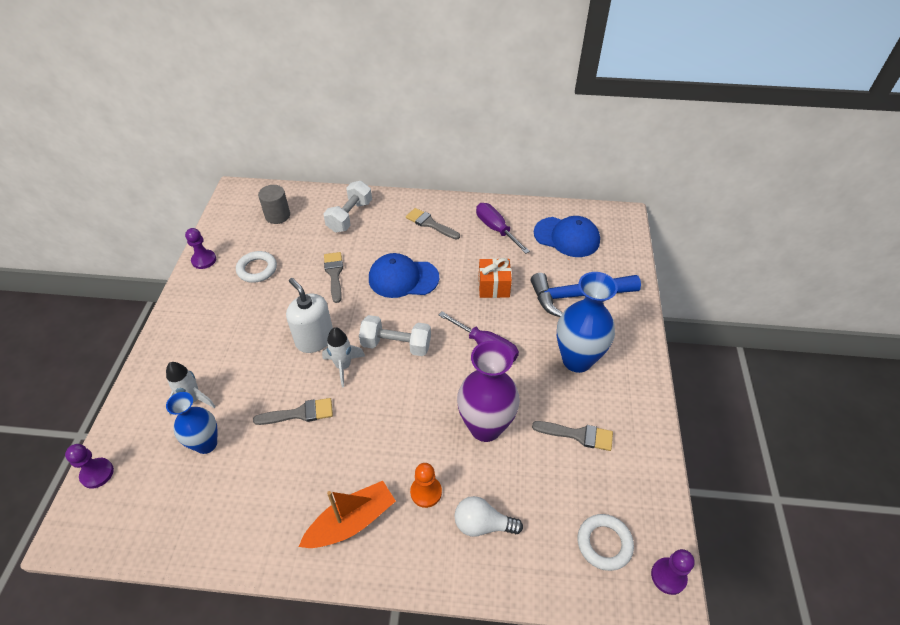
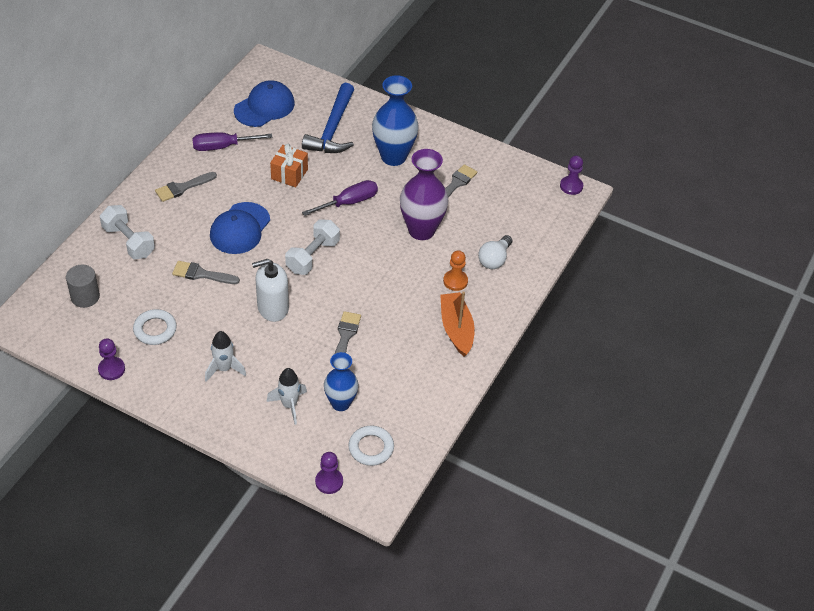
camera: 70 degrees left, 0 degrees up
(343, 366) = (314, 296): white rocket -> white rocket (224, 369)
(604, 543) = (537, 205): white ring -> white ring (371, 448)

